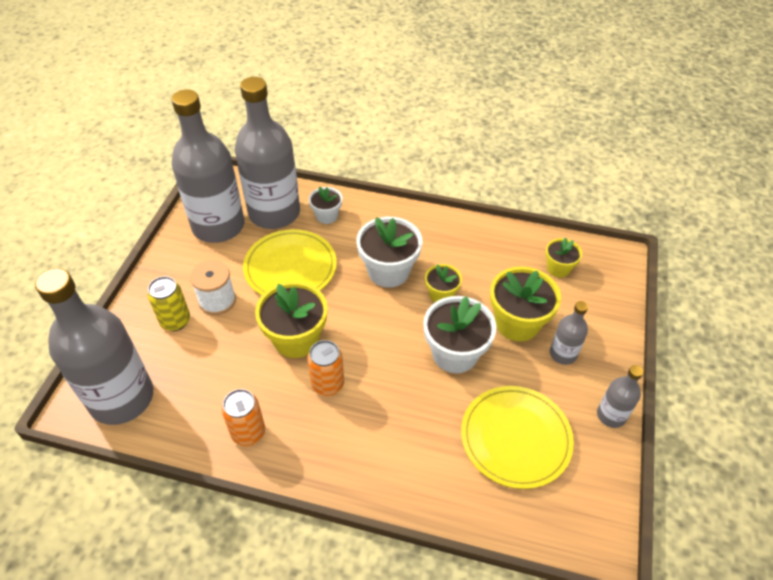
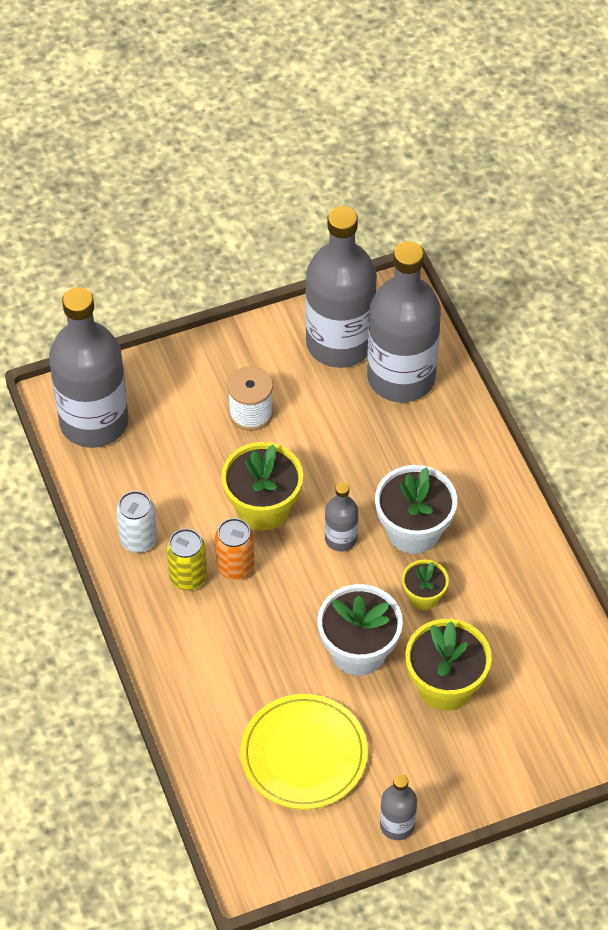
camera: 55 degrees right, 5 degrees up
(175, 321) = (200, 398): yellow can -> yellow can (188, 577)
(248, 433) = (138, 540): orange can -> white can
(290, 267) = (342, 443): yellow plate -> none
(327, 216) = (440, 426): white flower pot -> none
(558, 268) = (558, 686): yellow flower pot -> none
(563, 354) = (439, 747): grey bottle -> grey bottle (341, 539)

